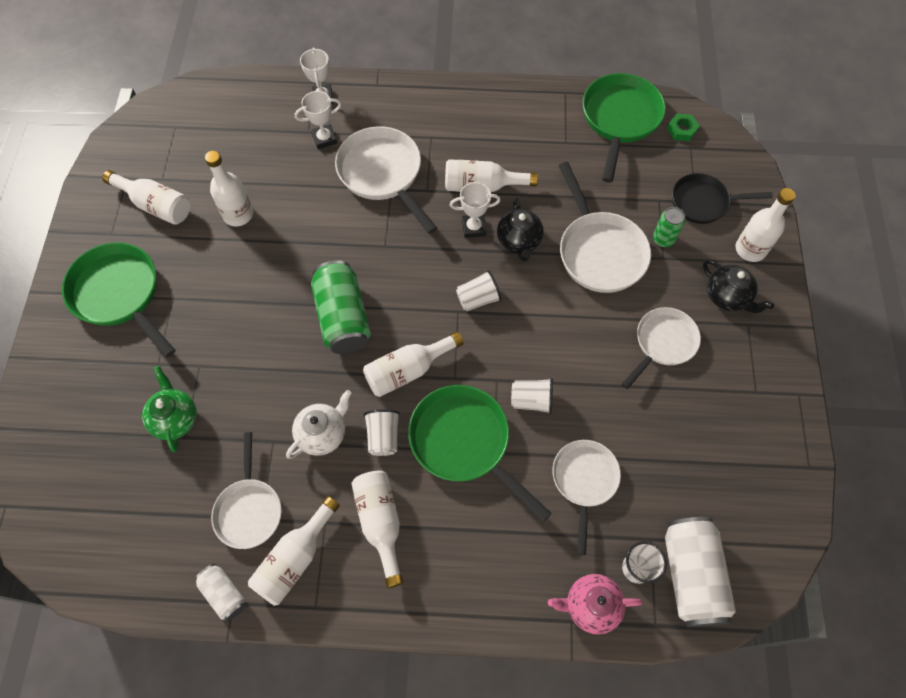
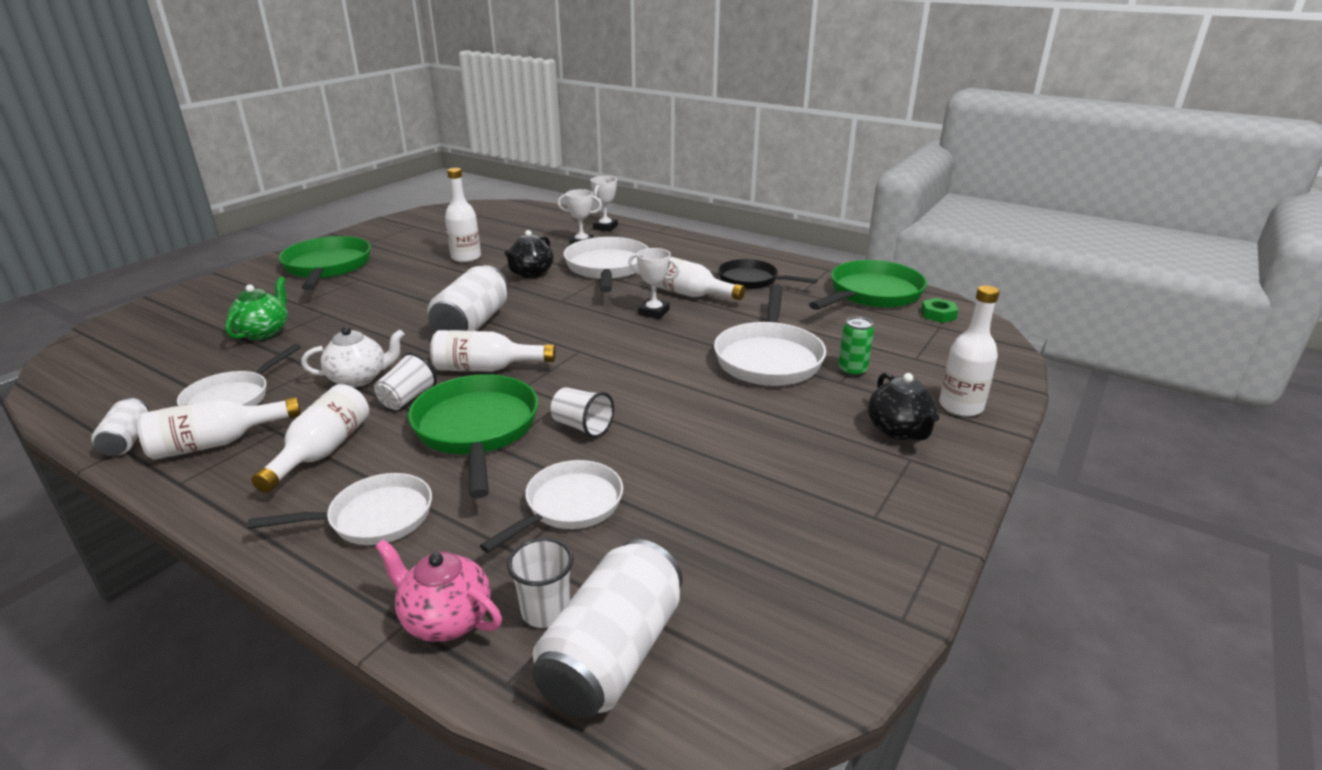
camera: 30 degrees right, 35 degrees down
(156, 205) = (415, 240): white bottle -> none
(343, 317) = (472, 324): green can -> white can
(478, 299) = (607, 349): white cup -> none
(519, 241) = (689, 330): black teapot -> black teapot (531, 273)
(663, 343) = (781, 437): white pan -> white pan (374, 518)
(703, 202) = (925, 361): black pan -> black pan (752, 280)

